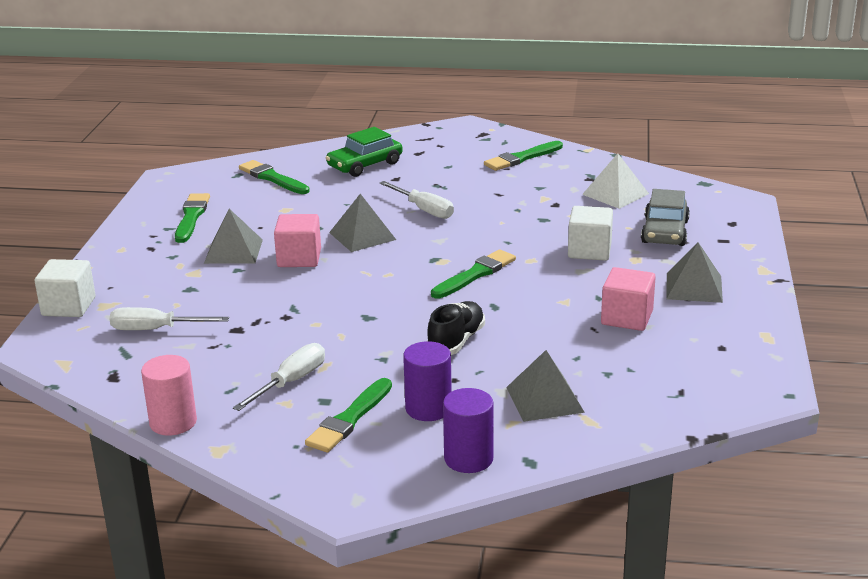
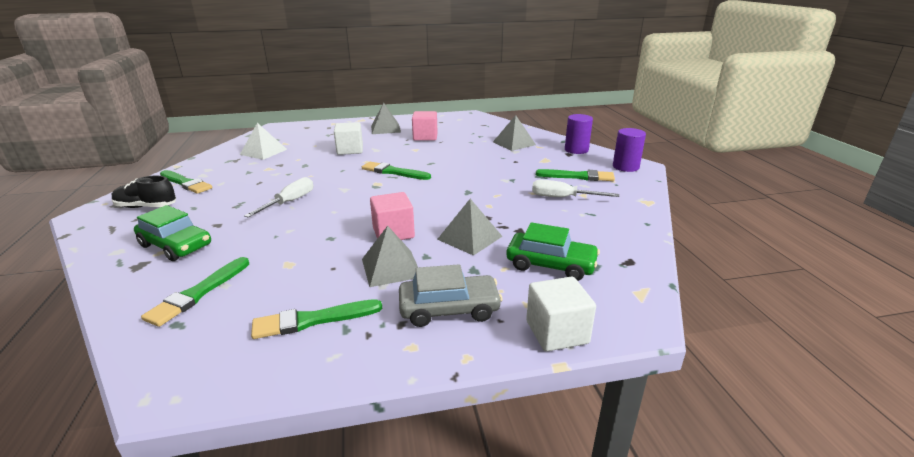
camera: 110 degrees left, 0 degrees up
(156, 329) = (551, 264): white screwdriver -> green car
(173, 422) = (645, 222): pink cylinder -> none
(362, 236) = (343, 216): grey pyramid -> grey pyramid (470, 237)
(428, 408) = (547, 162): purple cylinder -> purple cylinder (625, 167)
(456, 341) = (477, 165): black shoe -> black shoe (146, 207)
(665, 232) = (320, 138): grey car -> grey car (449, 309)

